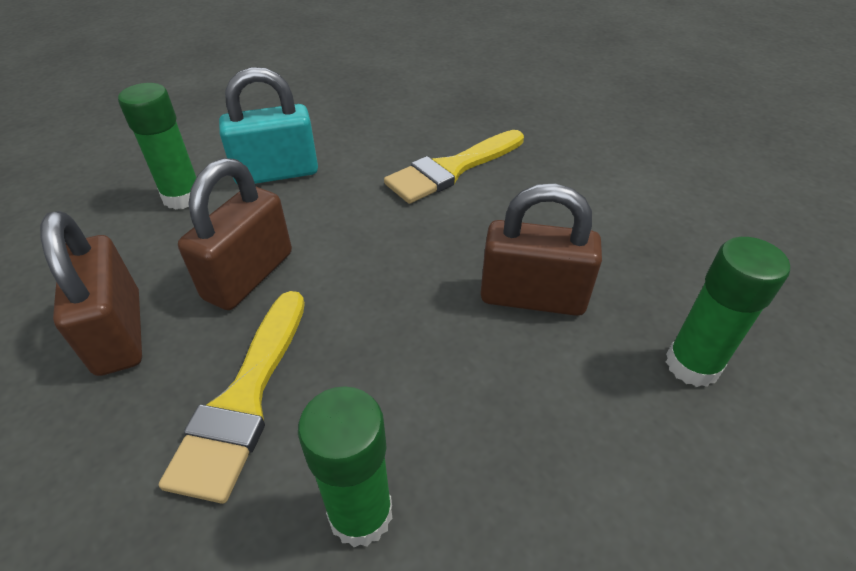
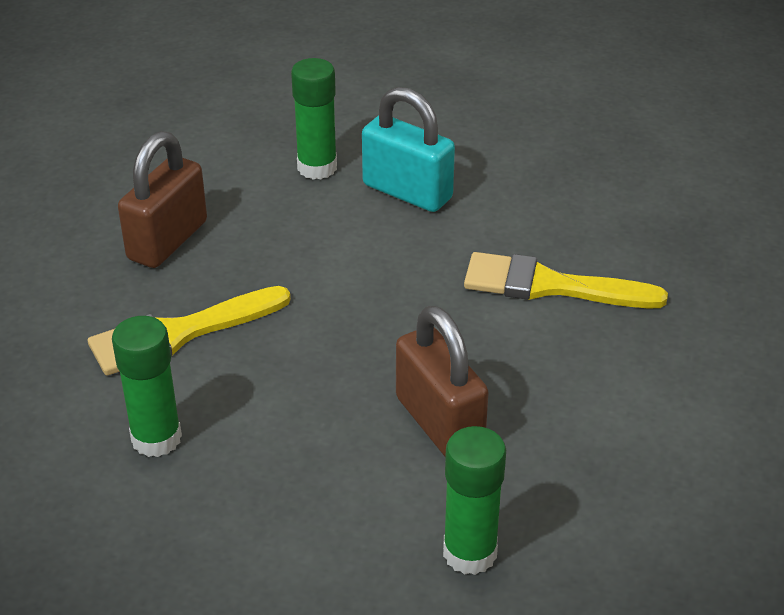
camera: 50 degrees right, 5 degrees down
(249, 275) = (281, 259): brown padlock -> none

